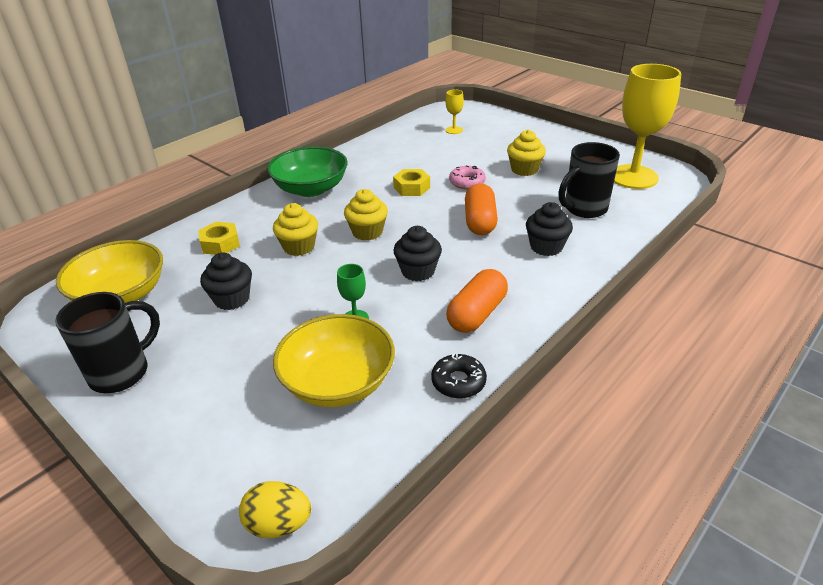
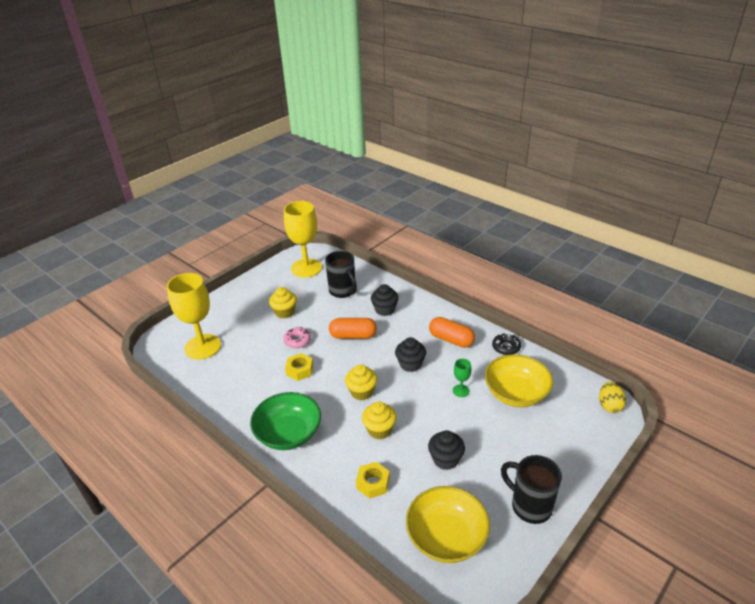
camera: 90 degrees left, 0 degrees up
(454, 130) = (203, 347): yellow goblet -> yellow goblet, size x2.35

